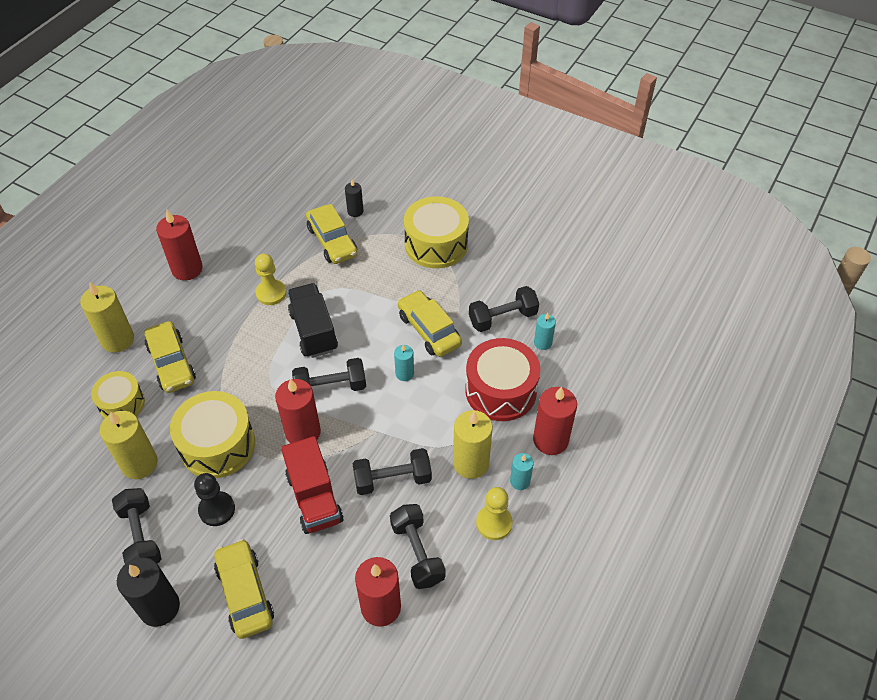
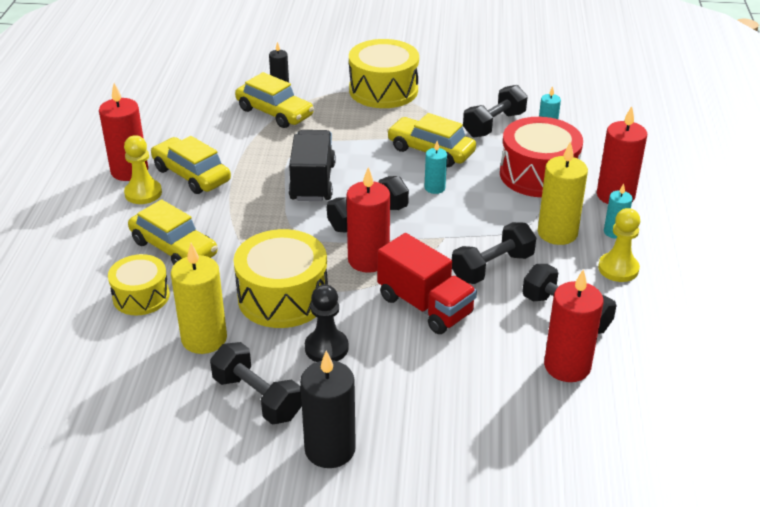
camera: 25 degrees left, 15 degrees down
(117, 340) = (92, 246): yellow candle -> none
(245, 593) = (416, 404): yellow car -> yellow car (191, 175)
(271, 293) = (242, 166): yellow pawn -> yellow pawn (143, 193)
(313, 331) = (312, 182): black truck -> black truck turned 45 degrees clockwise

